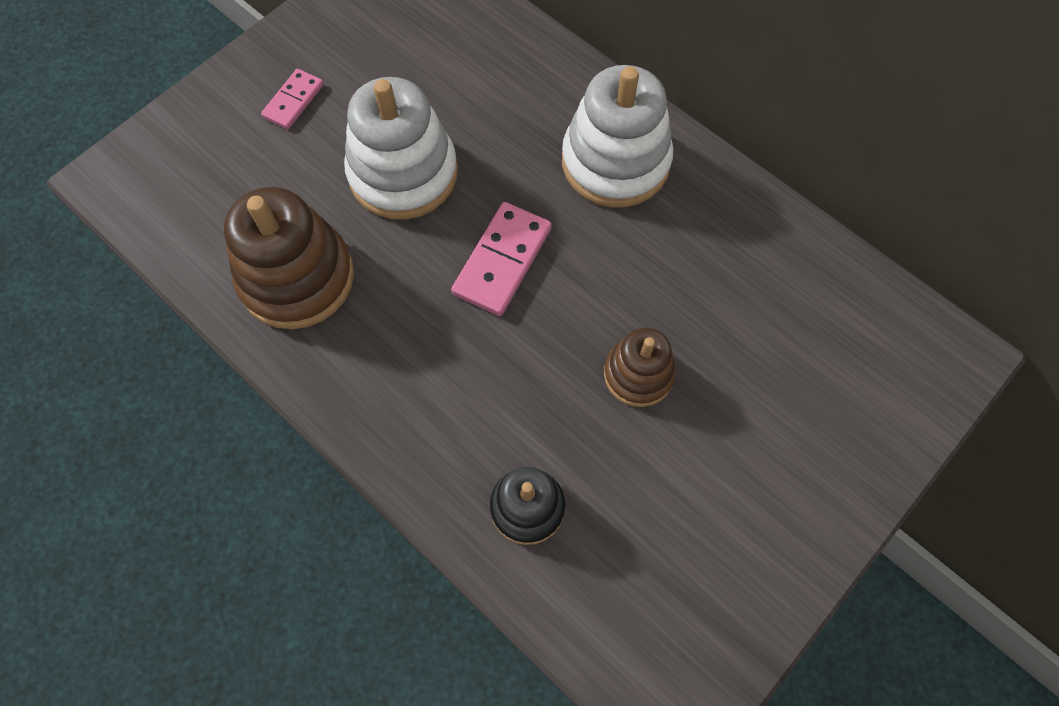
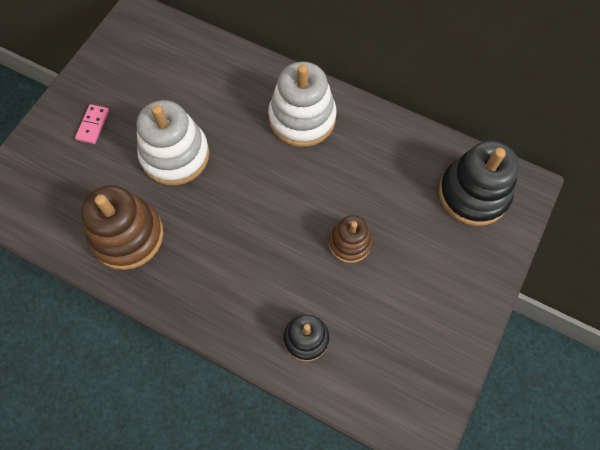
camera: 15 degrees left, 0 degrees up
(502, 261) = (250, 195): pink domino -> none
(864, 345) = (473, 194): none -> black stacking toy

